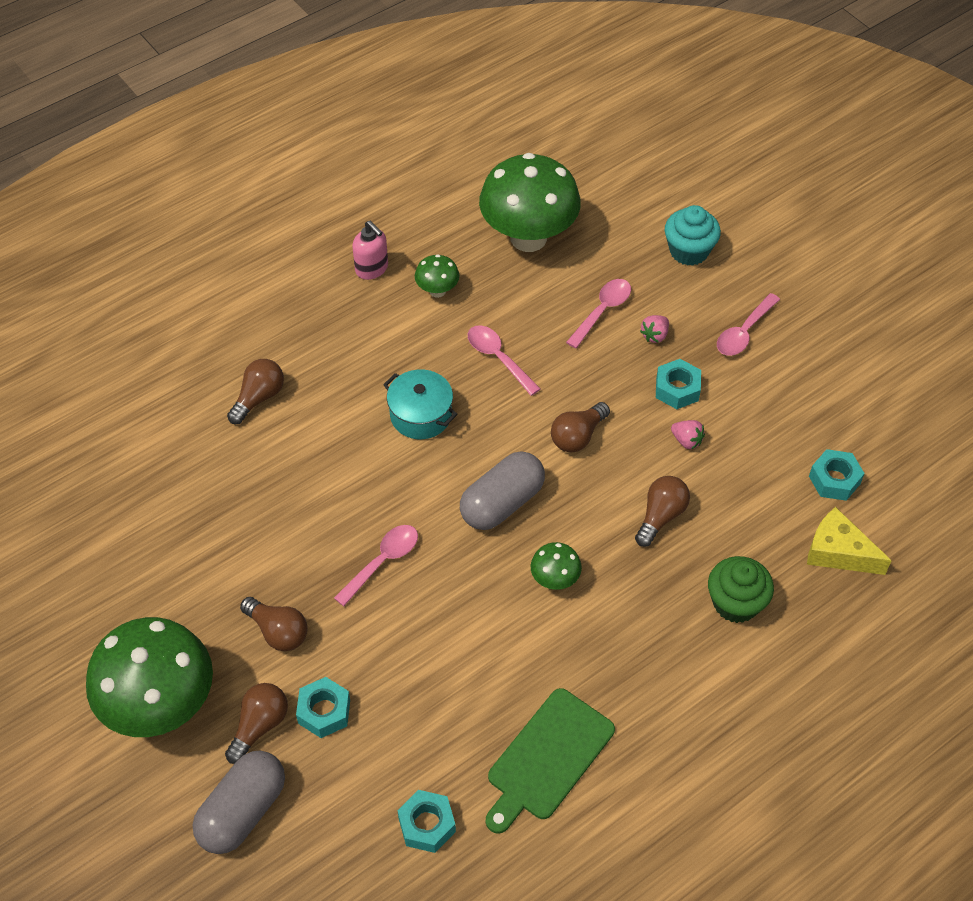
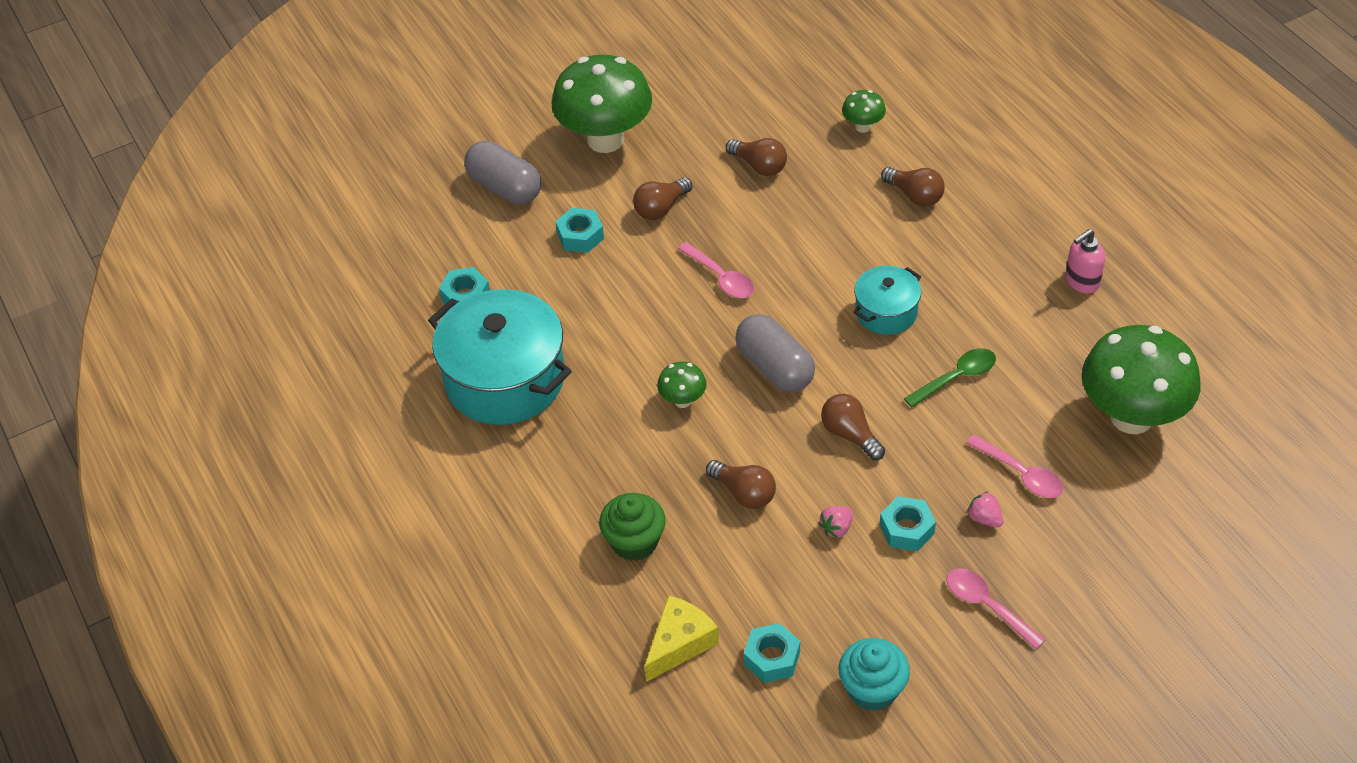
camera: 100 degrees right, 5 degrees down
(259, 725) = (576, 197): brown light bulb -> brown light bulb (759, 166)
(437, 291) = (1050, 333): green mushroom -> green mushroom (863, 127)
(498, 358) = (956, 377): pink spoon -> green spoon
(548, 758) = (505, 379): green cutting board -> turquoise pot
(689, 251) = (1115, 569): turquoise cupcake -> turquoise cupcake (872, 689)

